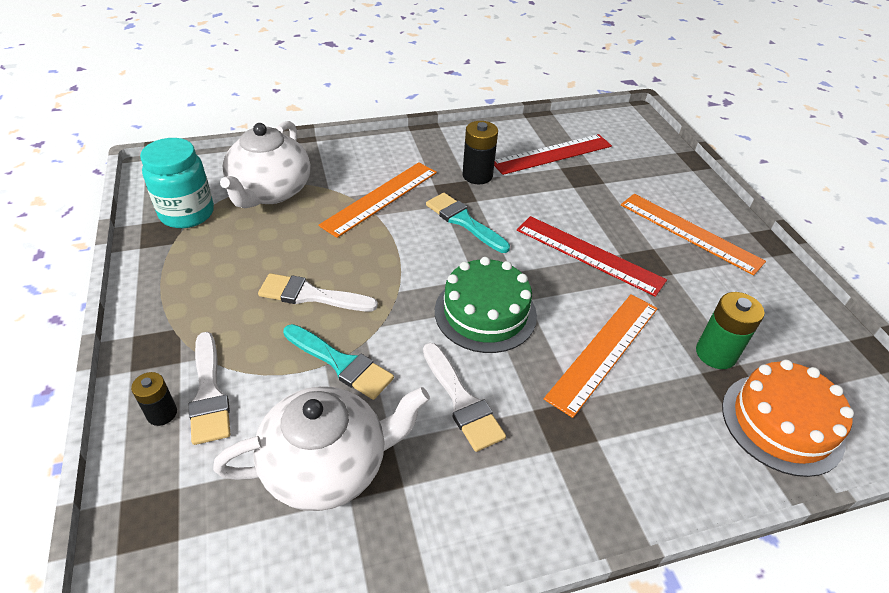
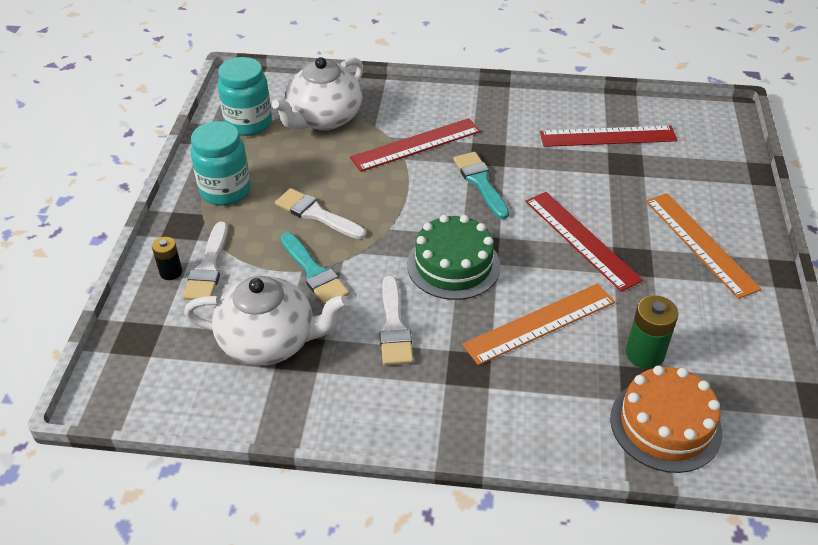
camera: 25 degrees right, 0 degrees up
(191, 294) = (225, 191): none -> turquoise jar
(380, 198) = (416, 144): orange ruler -> red ruler
(477, 175) = (518, 142): black battery -> none

